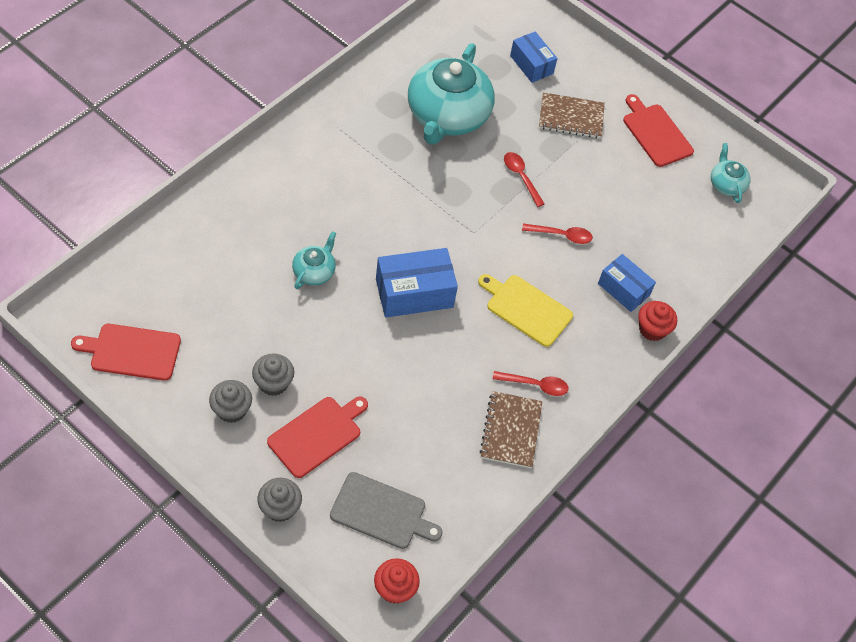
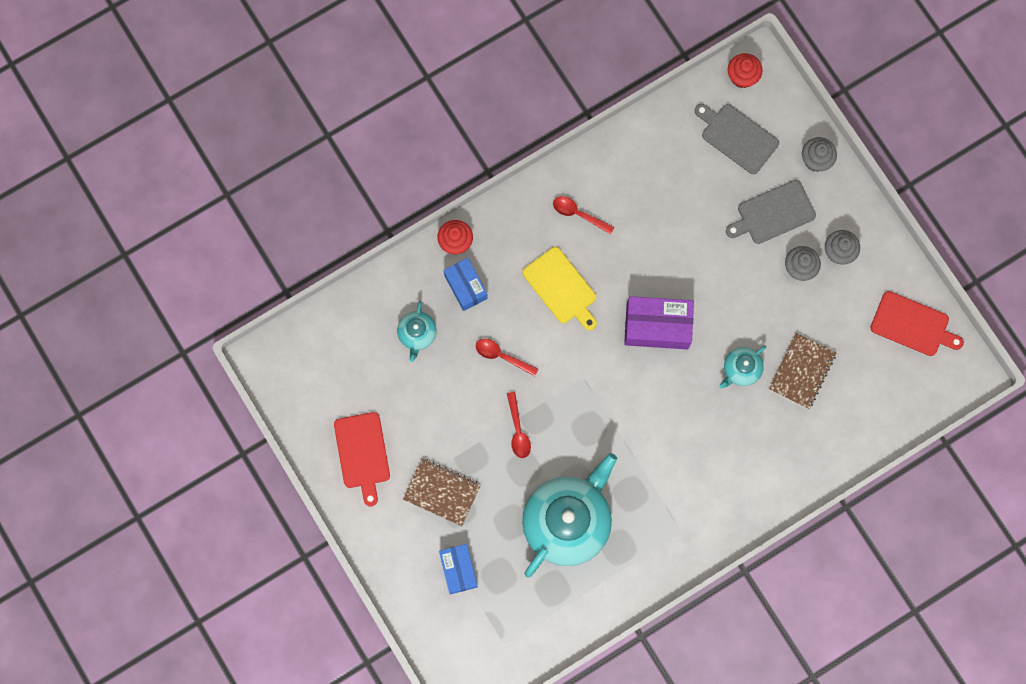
camera: 155 degrees left, 20 degrees up
(317, 435) = (773, 213): red cutting board -> grey cutting board
(414, 293) = (657, 326): blue box -> purple box
(511, 430) = (613, 179): brown notebook -> brown notebook (801, 371)
(726, 184) = (318, 377): turquoise teapot -> turquoise teapot (417, 334)

